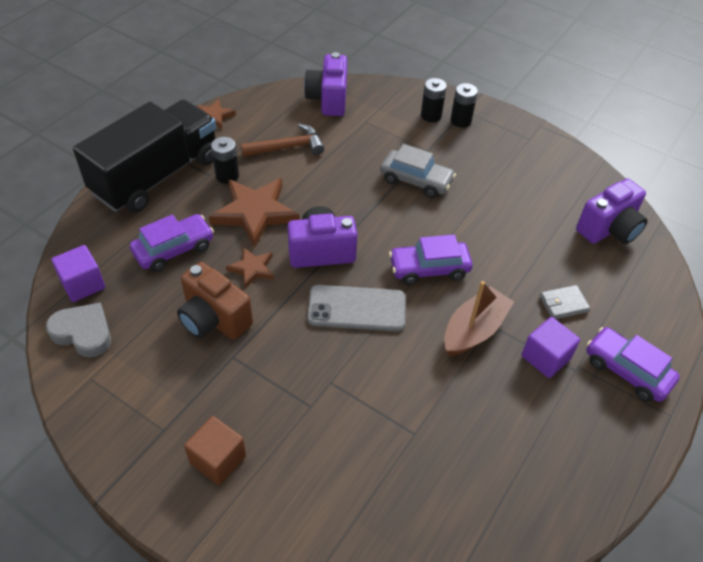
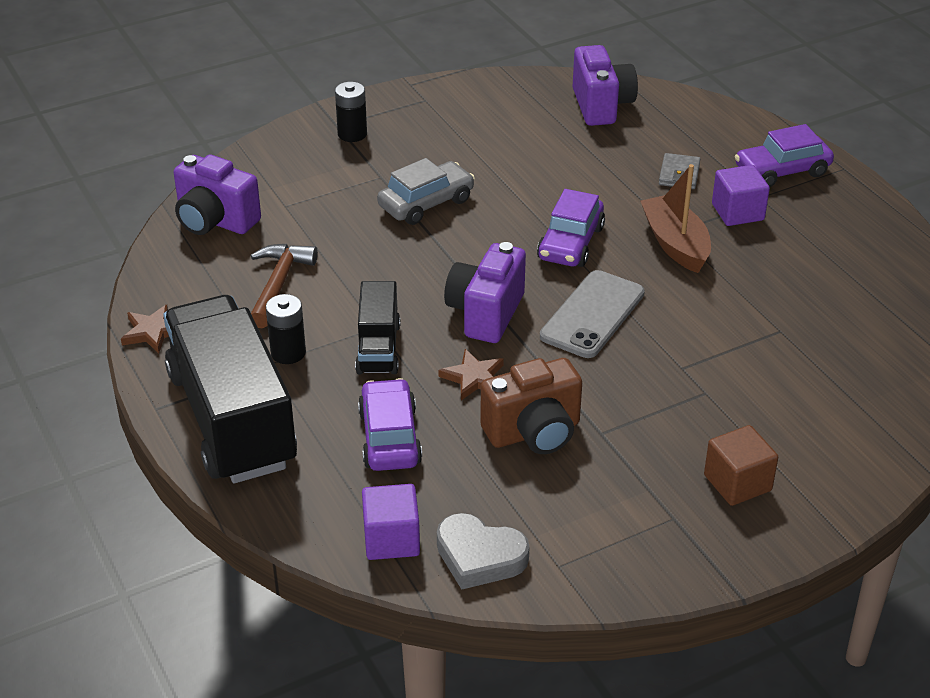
camera: 60 degrees left, 10 degrees down
(83, 333) = (479, 556): grey heart -> grey heart turned 120 degrees counterclockwise
(255, 213) = (378, 348): brown star -> black truck
(431, 115) = (322, 152): black battery -> none

